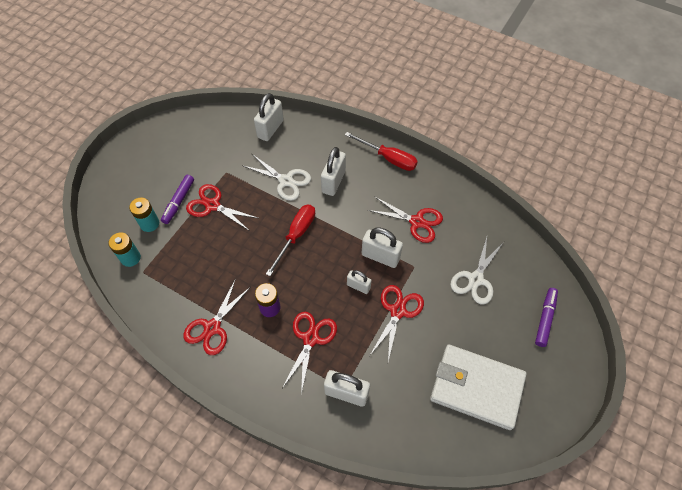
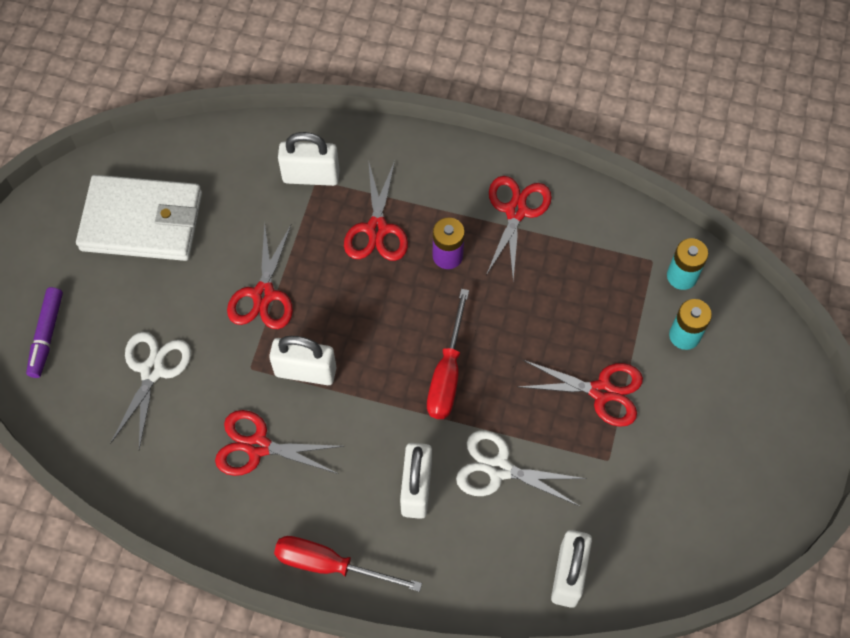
camera: 165 degrees right, 5 degrees up
(179, 202) = (659, 384): purple marker -> none
(358, 286) = (328, 316): white padlock -> none

